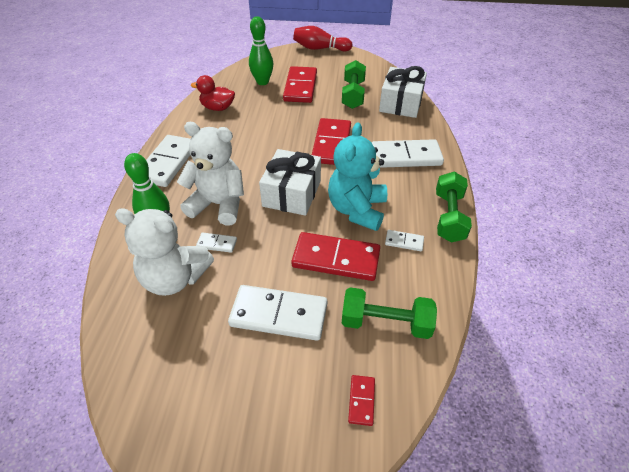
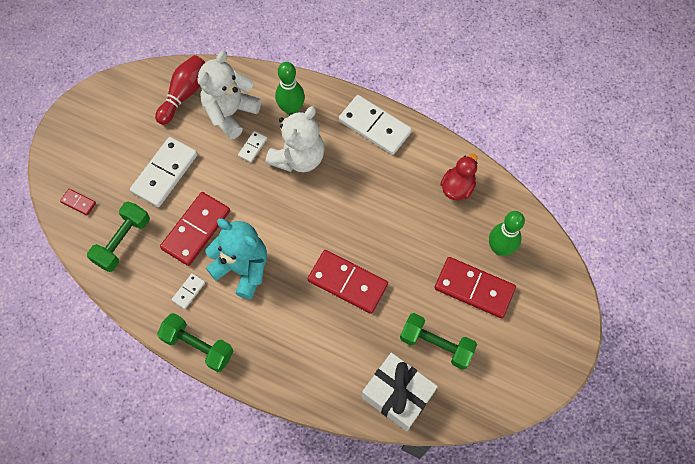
camera: 110 degrees right, 20 degrees up
(292, 193) = (287, 220): white gift -> none
(320, 48) = (570, 348): red bowling pin -> red bowling pin (184, 94)
(405, 156) = (297, 350): white domino -> none

